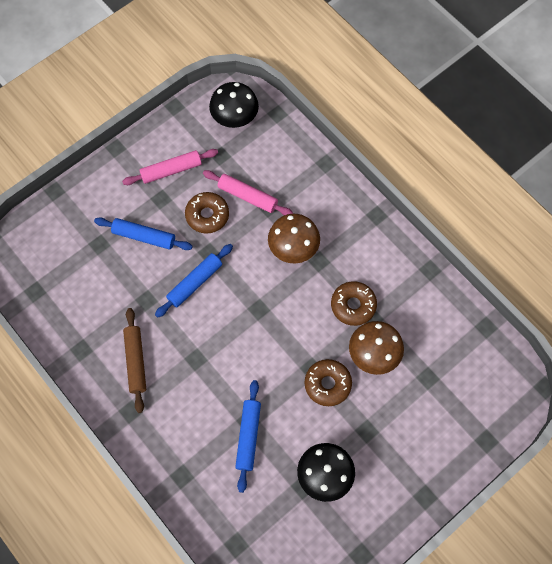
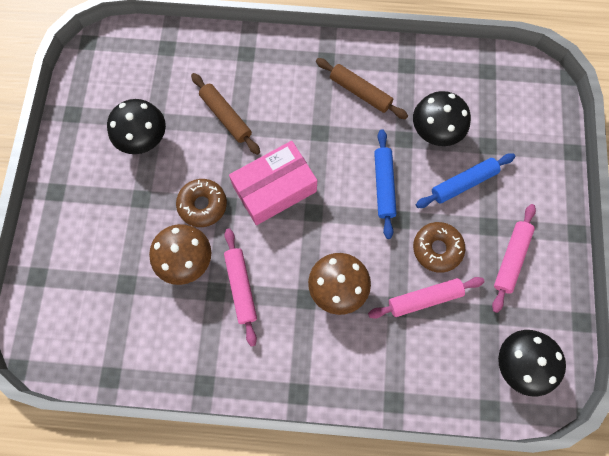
camera: 135 degrees right, 5 degrees up
(121, 285) = (434, 132): none -> black mushroom
(248, 436) = (226, 117): blue rolling pin -> brown rolling pin
(268, 349) = (274, 189): none -> pink box
(353, 305) = (241, 287): brown donut -> pink rolling pin

